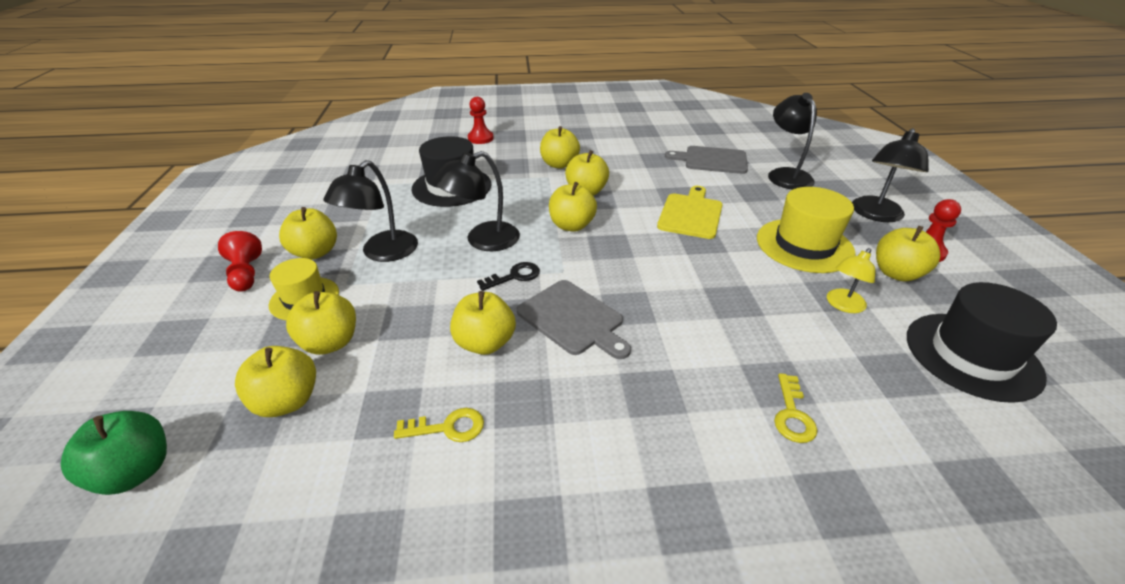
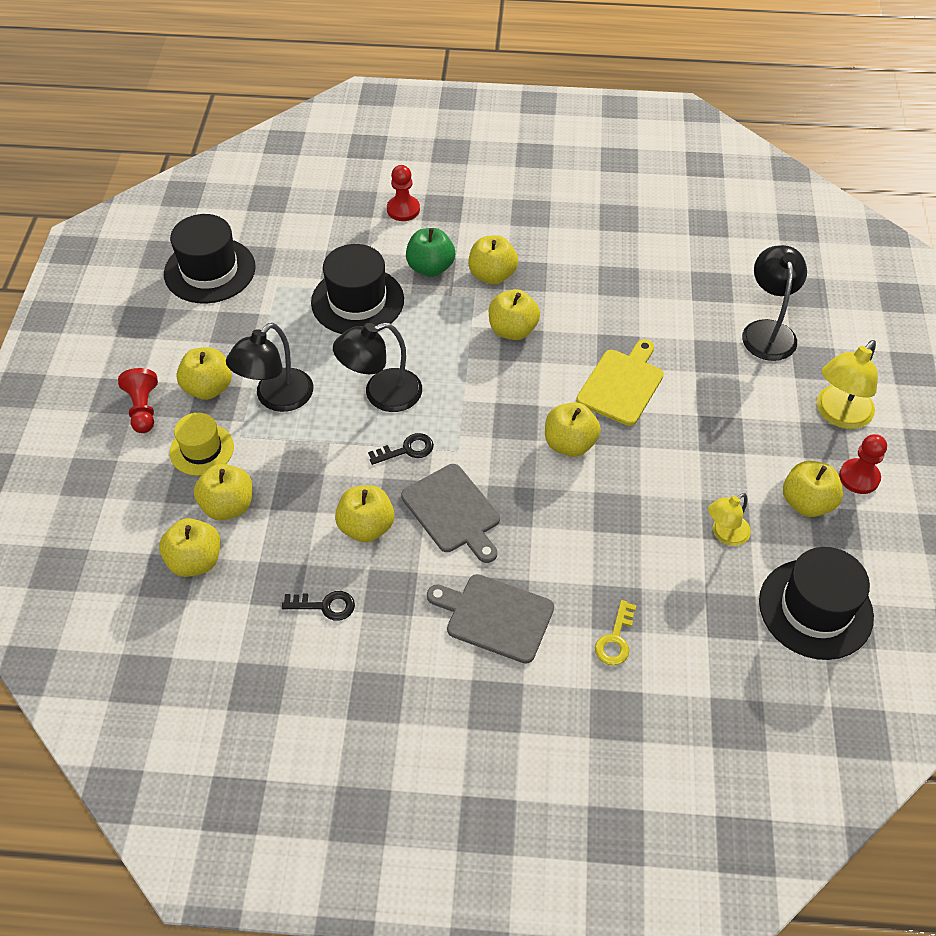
camera: 10 degrees right, 15 degrees up
(136, 471) = (89, 605): green apple -> green apple (430, 268)
(322, 180) = (210, 270): none -> black hat
(448, 427) = (325, 606): yellow key -> black key
(571, 225) = (482, 384): yellow apple -> yellow apple (569, 444)
(712, 160) = (687, 291): grey cutting board -> grey cutting board (495, 617)
(804, 245) = (728, 449): yellow hat -> none
(875, 215) = (838, 415): black lamp -> yellow lamp

